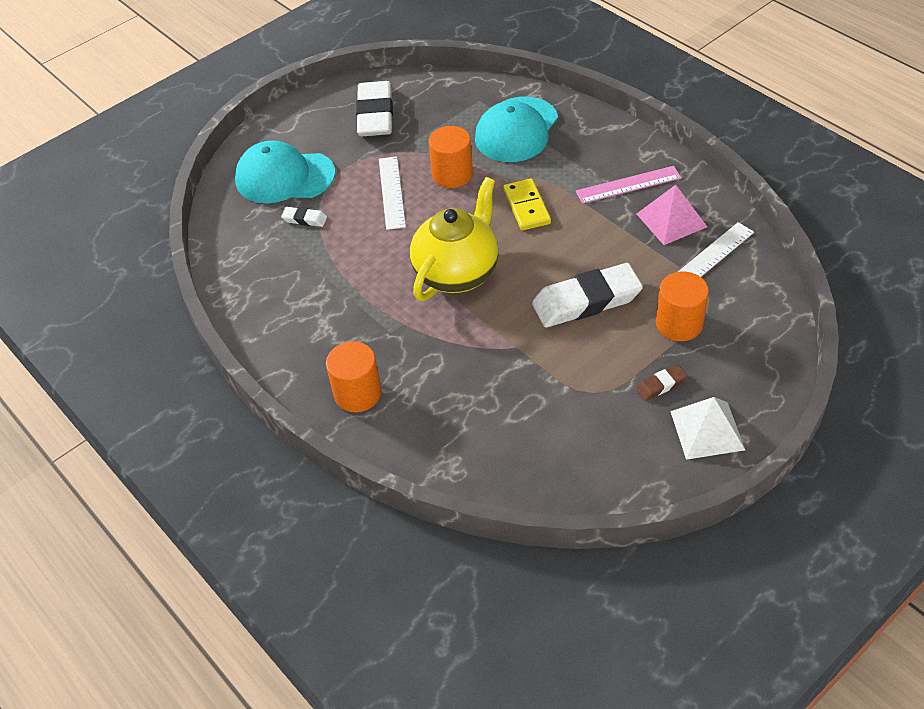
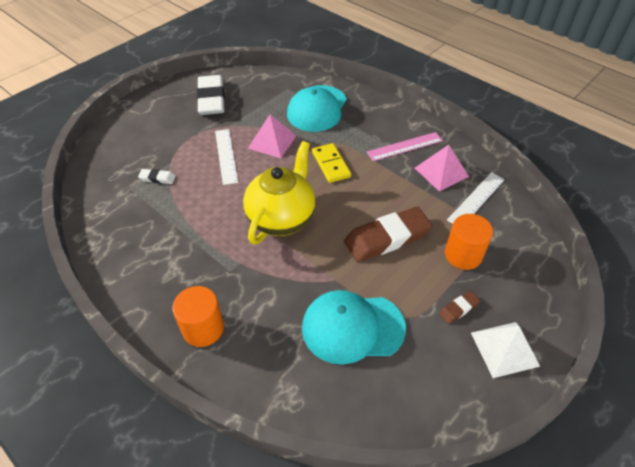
camera: 10 degrees left, 0 degrees up
(284, 177) = (142, 146): turquoise cap -> turquoise cap (352, 327)
(452, 174) = (272, 141): orange cylinder -> pink pyramid
(586, 301) = (387, 238): white eraser -> brown eraser

